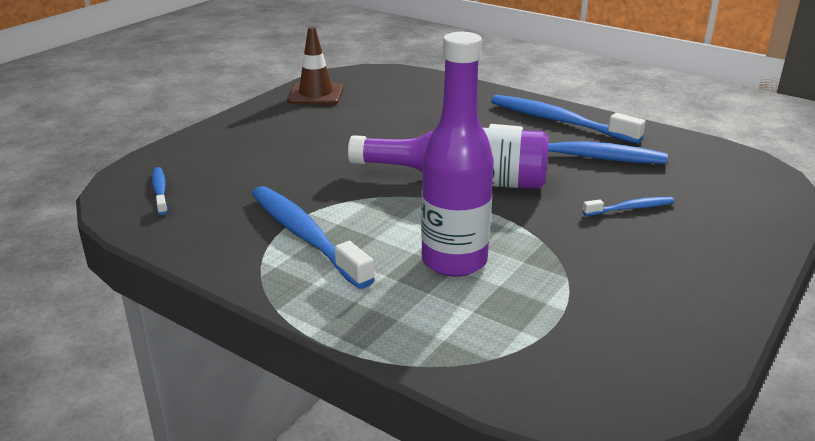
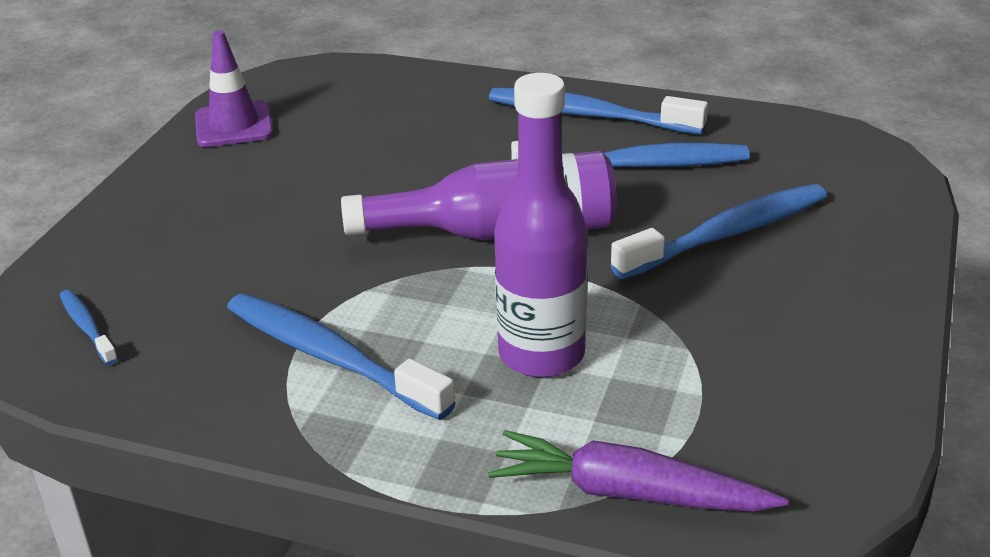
camera: 15 degrees left, 5 degrees up
(315, 94) = (234, 125): brown traffic cone -> purple traffic cone
(477, 366) = (629, 493): none -> purple carrot
(630, 208) = (727, 234): blue toothbrush -> blue toothbrush, size x2.04

